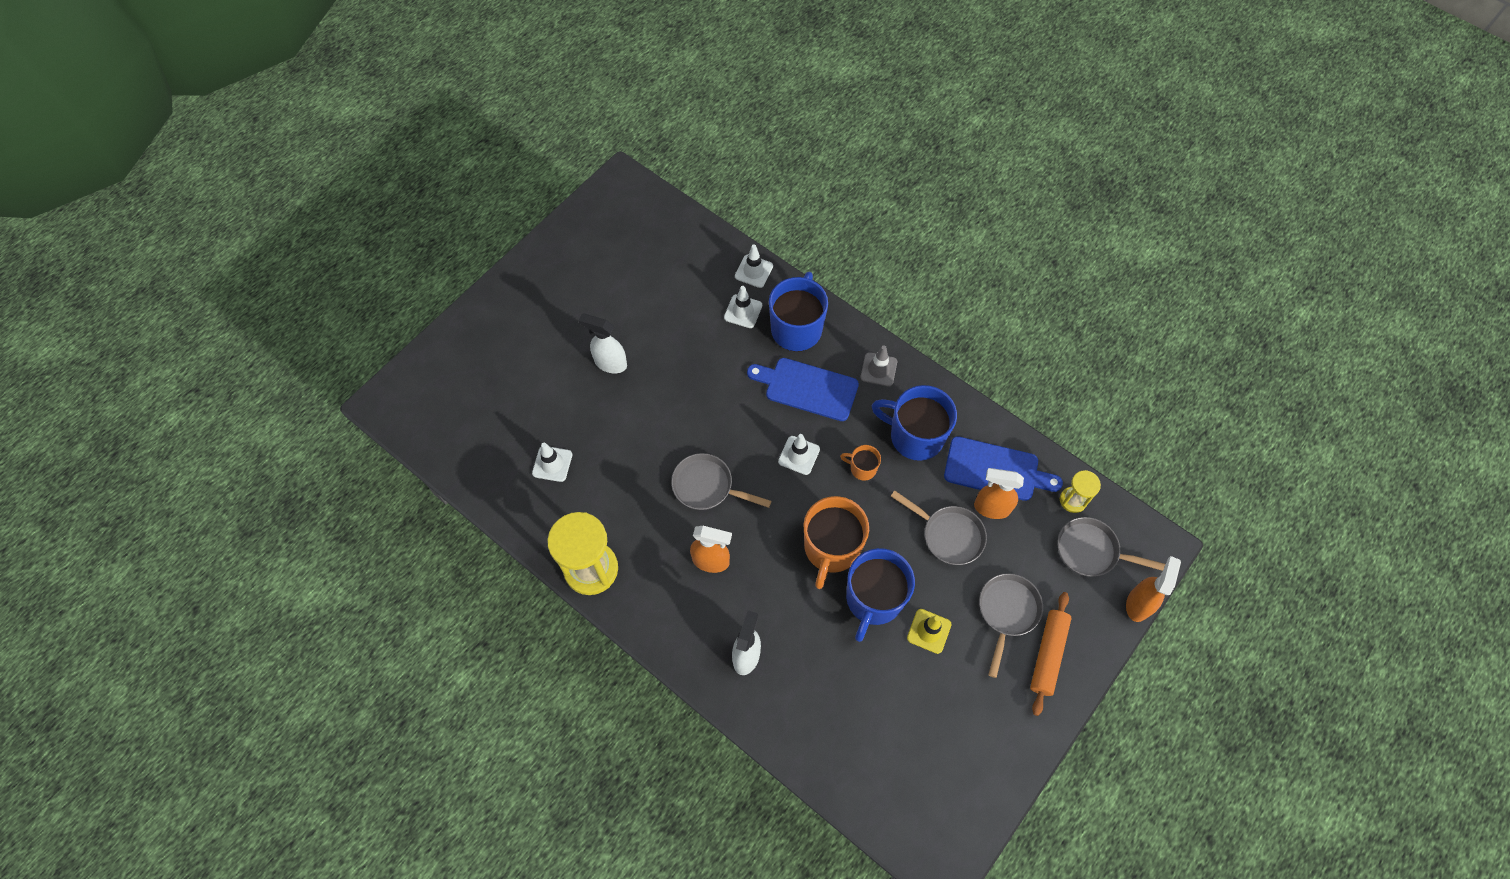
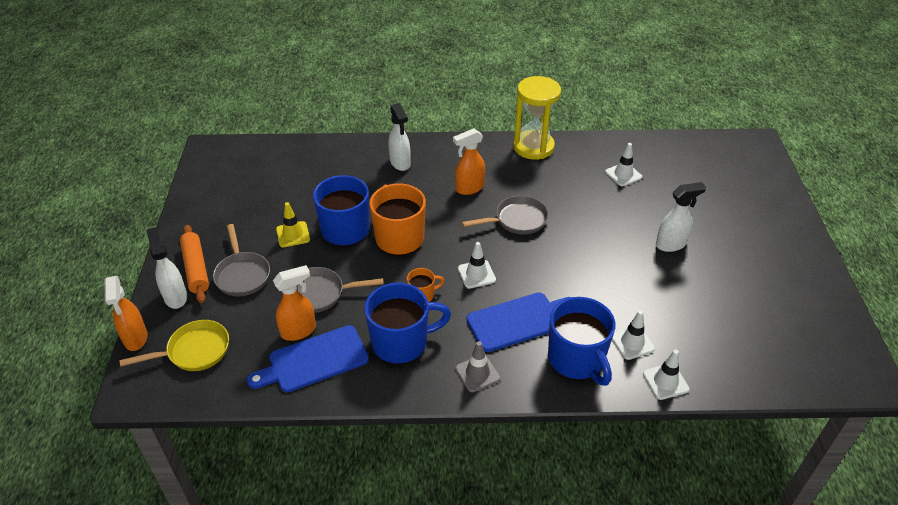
camera: 140 degrees right, 20 degrees down
(1073, 500) = (231, 379): yellow hourglass -> none
(1083, 630) = (175, 297): none -> white spray bottle
(1091, 551) = (194, 351): grey pan -> yellow pan

